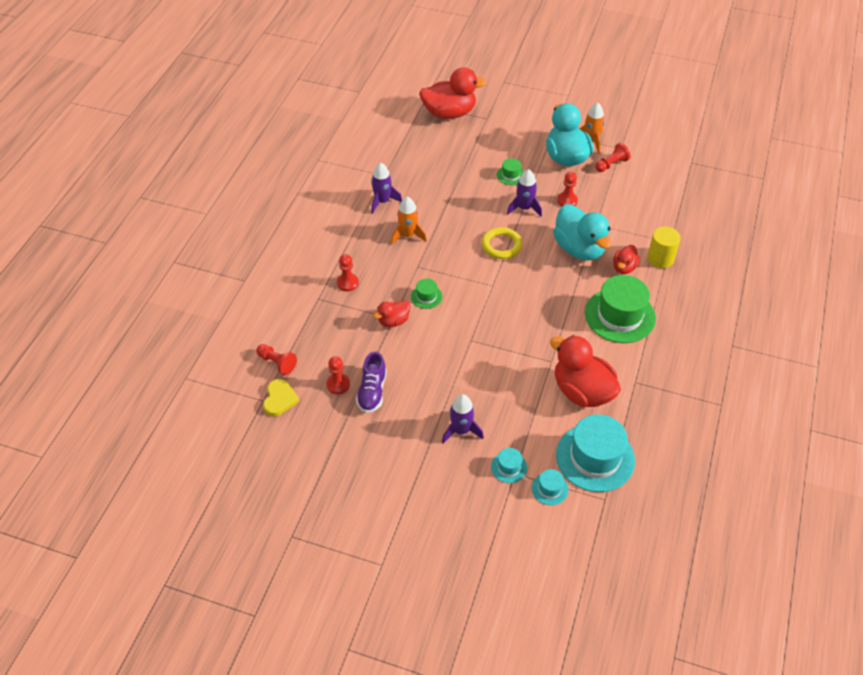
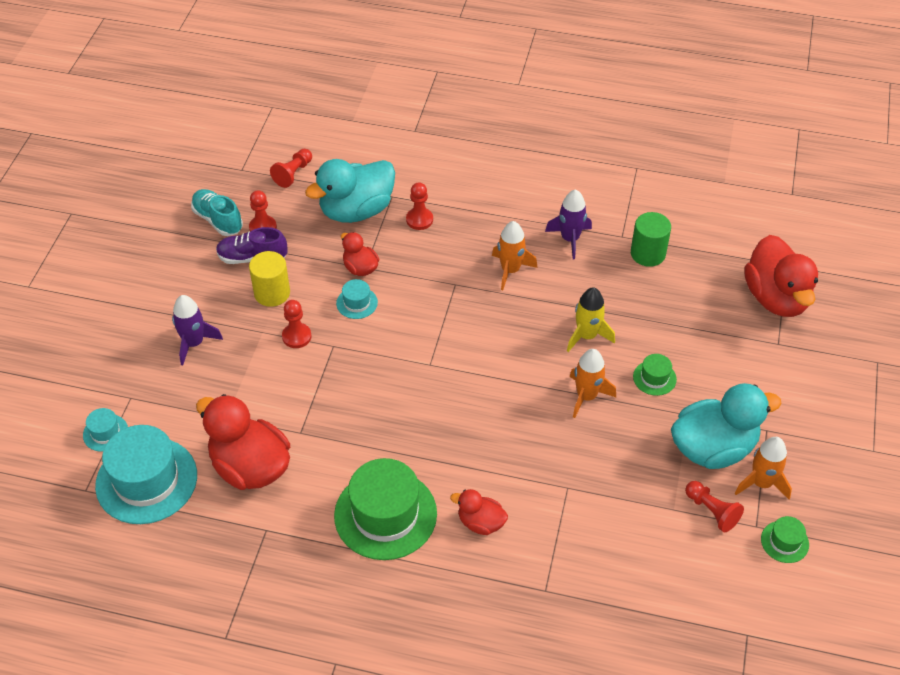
camera: 85 degrees right, 0 degrees up
(279, 399) = (243, 182): yellow heart -> none
(323, 417) = (218, 220): none -> turquoise shoe
(402, 165) = (648, 254): none -> green cylinder
(426, 296) = (403, 297): green hat -> green hat (784, 542)
(473, 202) = (587, 336): none -> yellow rocket
(501, 245) = (506, 371): yellow ring -> none
(509, 467) = (139, 391): turquoise hat -> turquoise hat (357, 303)
(524, 208) = (586, 396): purple rocket -> orange rocket
(567, 200) = (613, 450): red pawn -> red pawn (296, 336)
(579, 249) = (512, 465): turquoise duck -> turquoise duck (356, 210)
(582, 391) = (250, 467): red duck -> red duck turned 90 degrees counterclockwise
(660, 258) = (506, 573): yellow cylinder -> yellow cylinder (272, 293)

